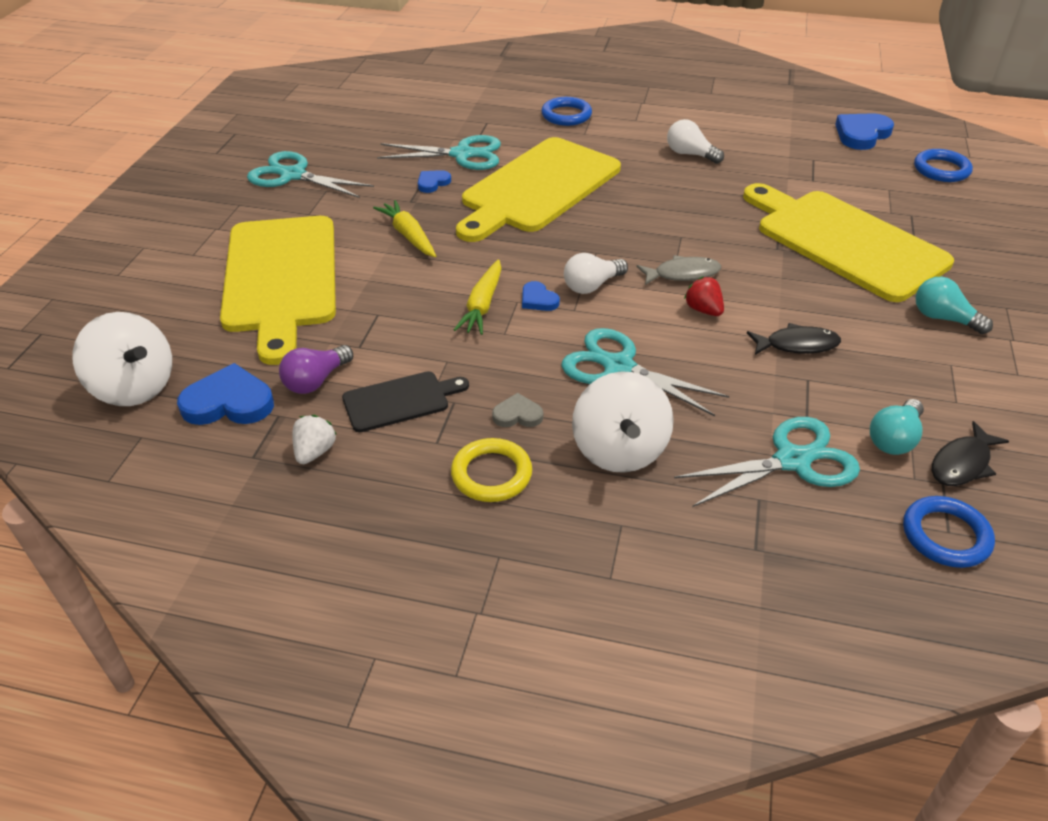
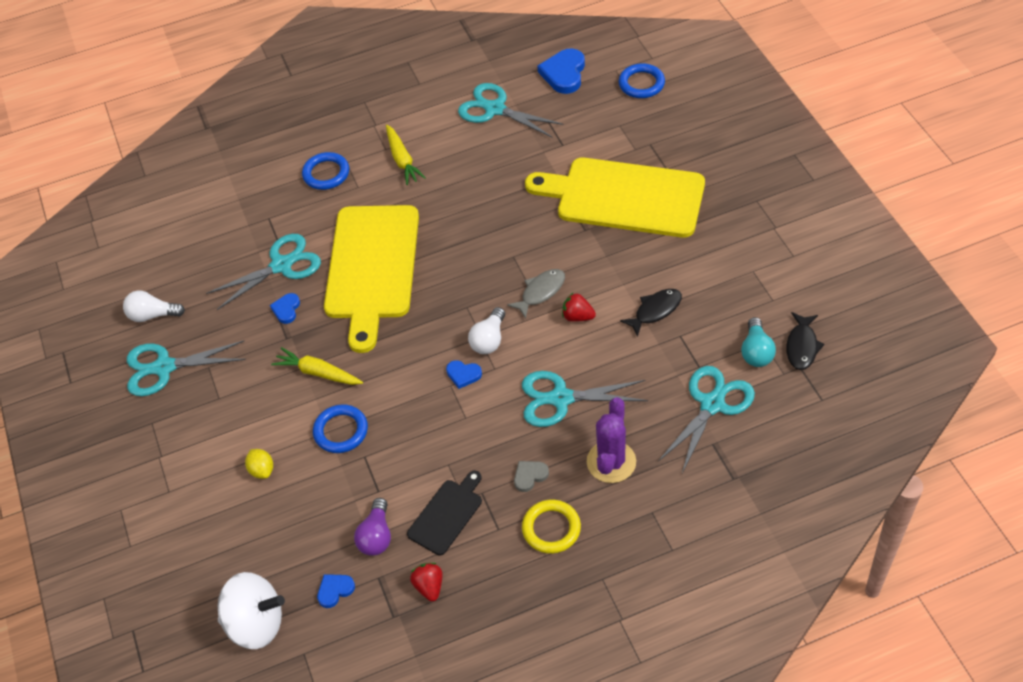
camera: 30 degrees left, 10 degrees up
(229, 402) = (335, 590): blue heart -> blue heart, size x0.55
(281, 278) = (262, 470): yellow cutting board -> yellow lemon
(315, 452) = (429, 586): white strawberry -> red strawberry
(482, 305) = (430, 403): yellow carrot -> yellow carrot (402, 160)
(619, 450) = (611, 462): white spinning top -> purple cactus
(690, 154) = (456, 166): white light bulb -> white light bulb (152, 315)
(767, 133) = (495, 109): none -> turquoise scissors
(943, 318) = (726, 233): turquoise light bulb -> none
(945, 535) = (822, 403): blue ring -> blue ring (341, 431)

